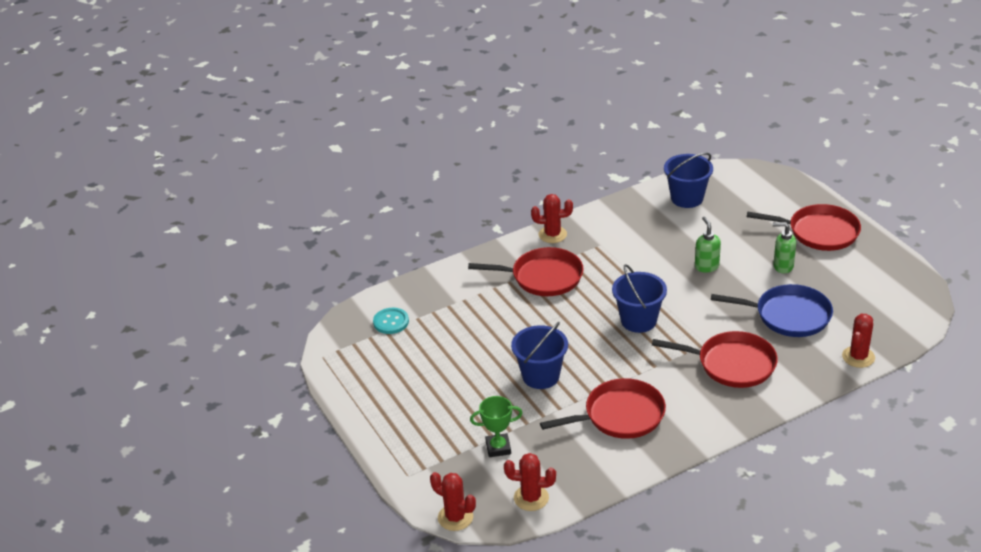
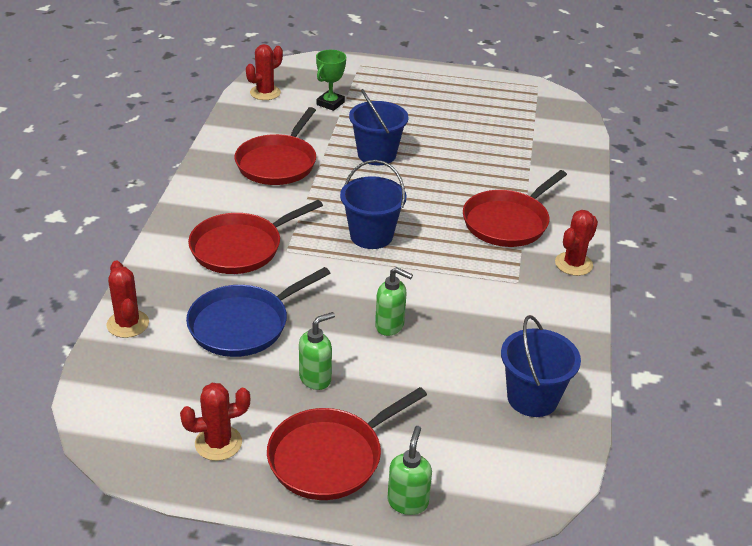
camera: 125 degrees right, 0 degrees up
(391, 322) = (543, 126): turquoise button -> none
(455, 517) = (295, 64): red cactus -> red cactus (218, 443)
(805, 199) = (408, 502): none -> green soap dispenser

